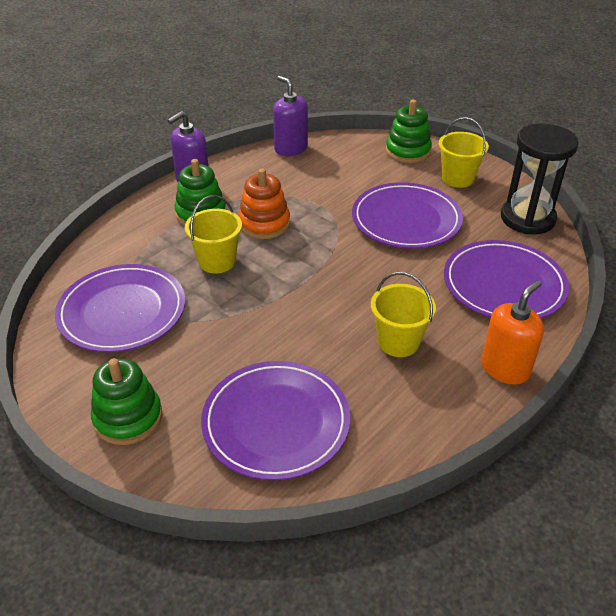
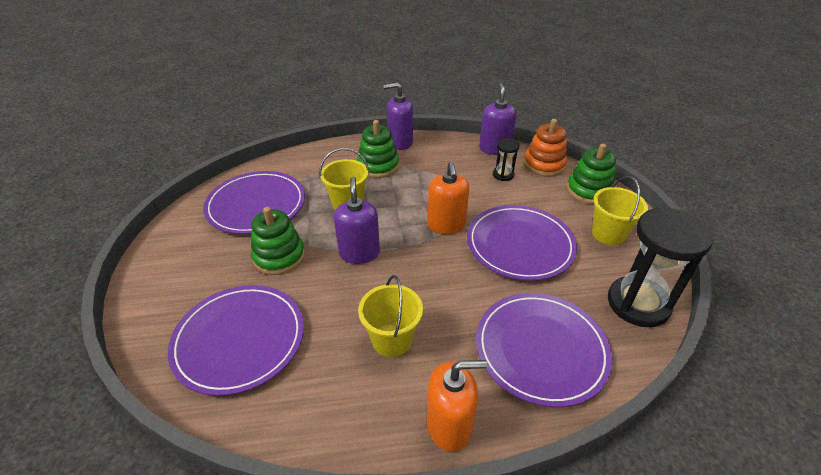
camera: 40 degrees right, 0 degrees up
(128, 418) = (174, 275): green stacking toy -> green stacking toy (279, 256)
(264, 224) = (409, 193): orange stacking toy -> orange stacking toy (544, 164)
(286, 296) = (359, 253): none -> purple soap dispenser
(326, 169) = (503, 175): none -> black hourglass
(331, 234) = (446, 225): none -> orange soap dispenser

